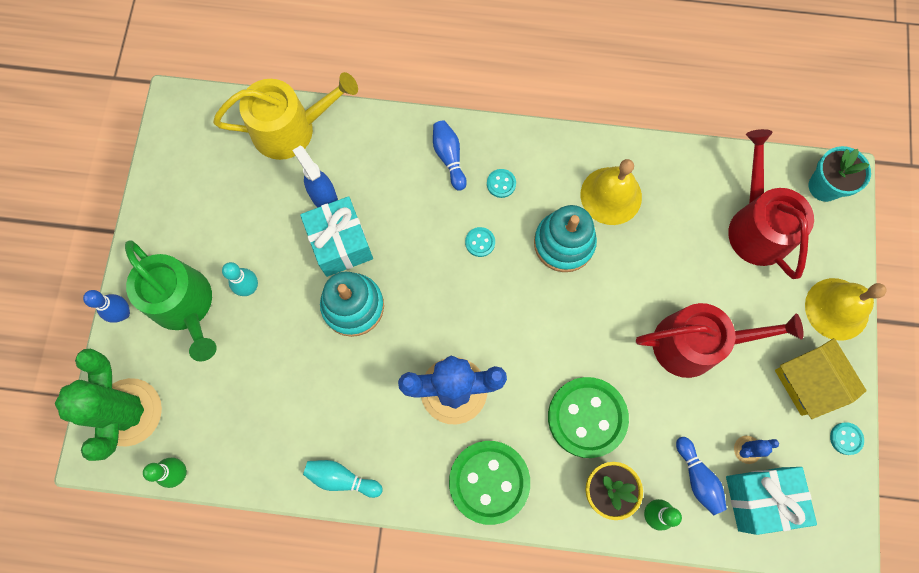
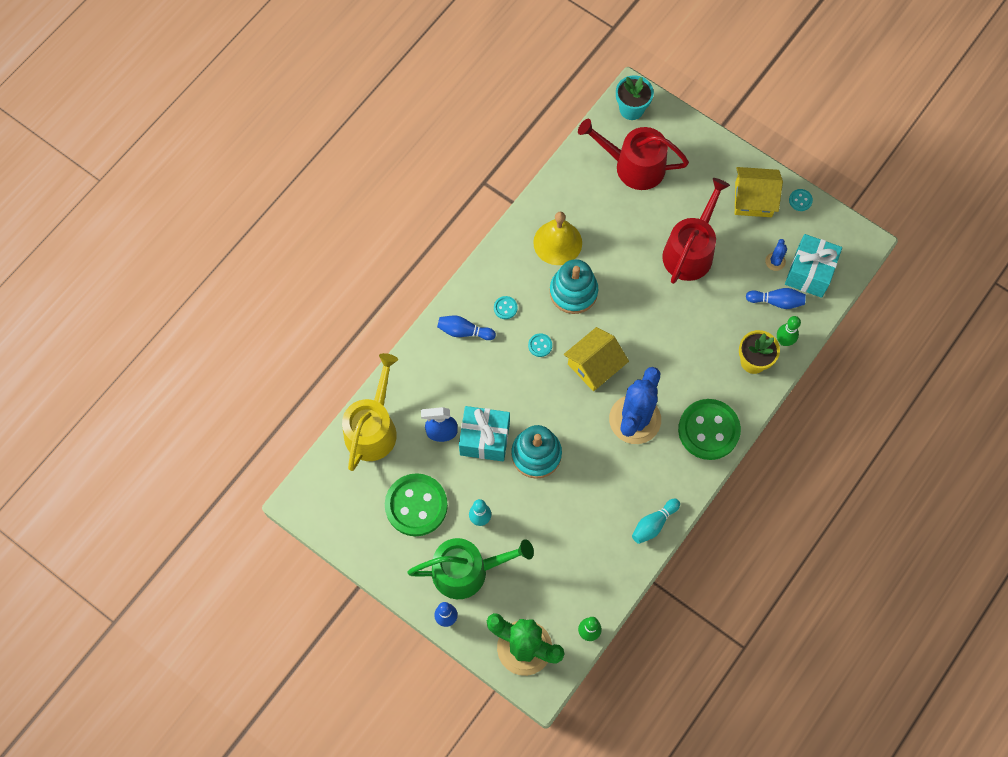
camera: 60 degrees left, 5 degrees down
(491, 312) = (594, 365): none -> yellow house
(587, 417) = (700, 345): green button -> green button (416, 505)
(837, 309) = (716, 153): yellow bell -> none

